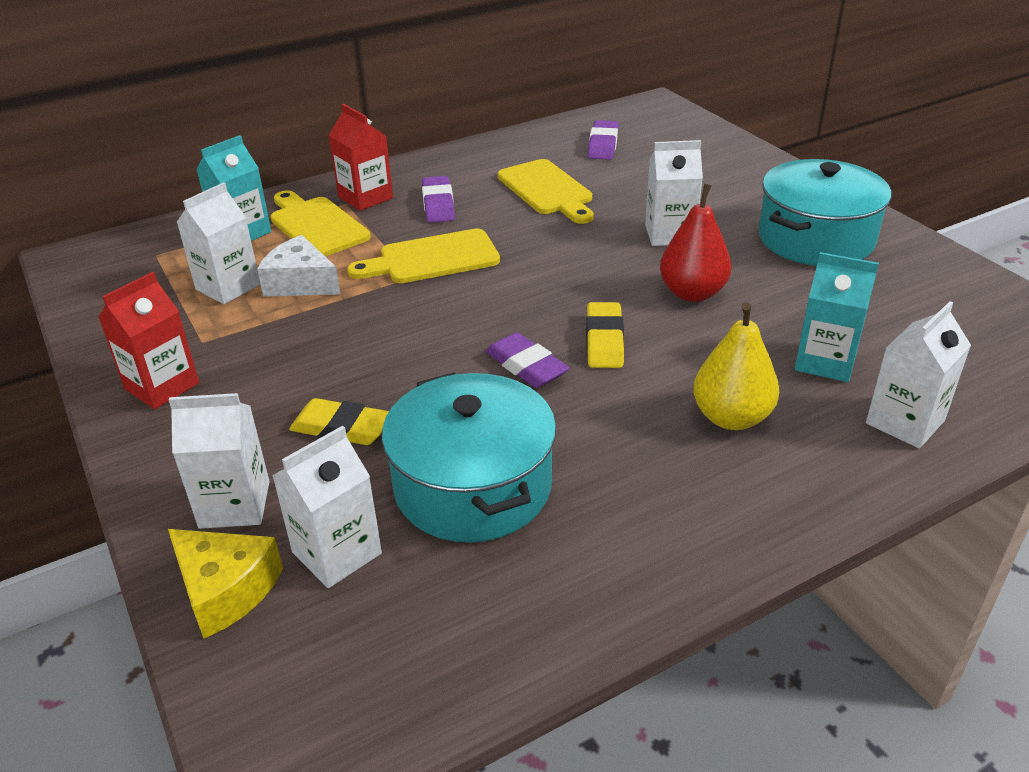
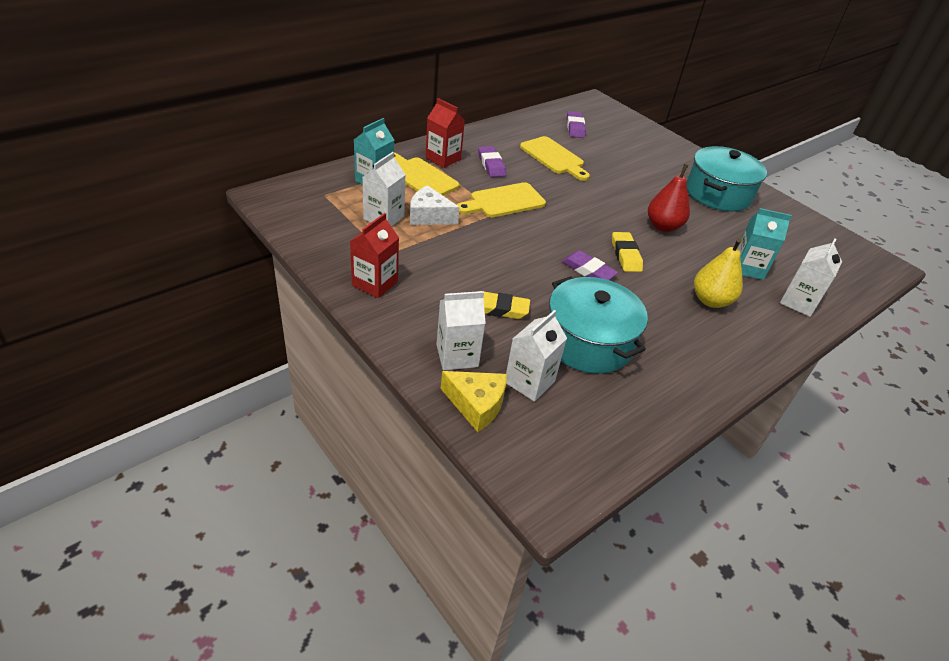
camera: 15 degrees left, 5 degrees up
(669, 234) = (636, 189): white carton -> none

